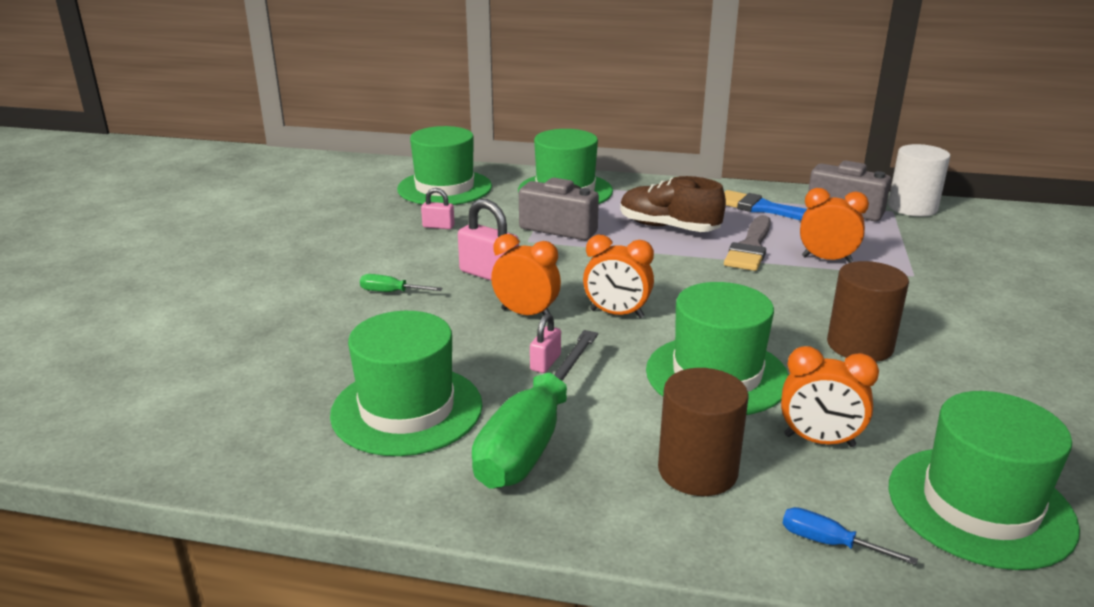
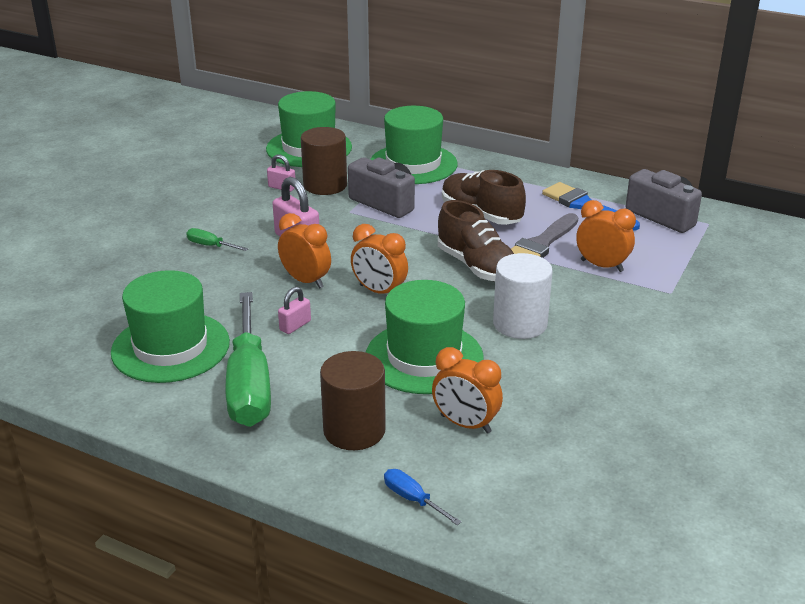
camera: 15 degrees right, 5 degrees up
(532, 437) = (249, 384): green screwdriver -> green screwdriver turned 45 degrees counterclockwise
(702, 276) = (476, 266): none -> brown shoe
(860, 345) = (564, 351): brown cylinder -> brown cylinder (325, 185)
(912, 208) = (731, 222): white cylinder -> white cylinder (520, 324)
(980, 506) = (551, 495): green hat -> none

